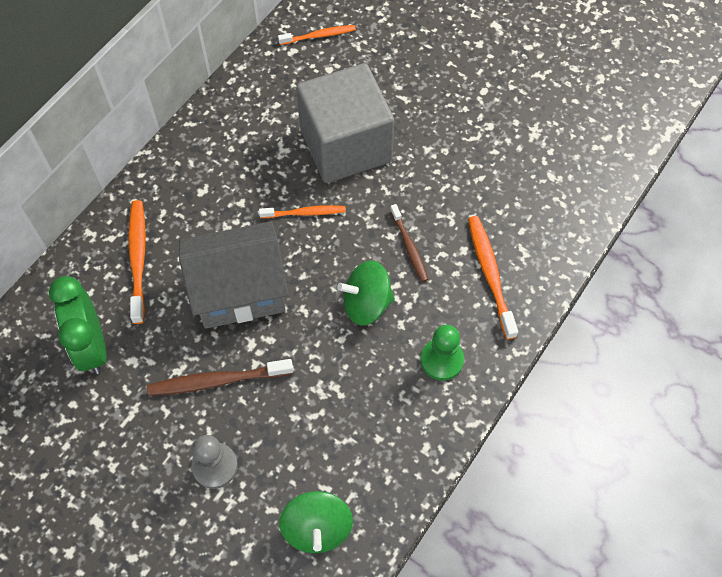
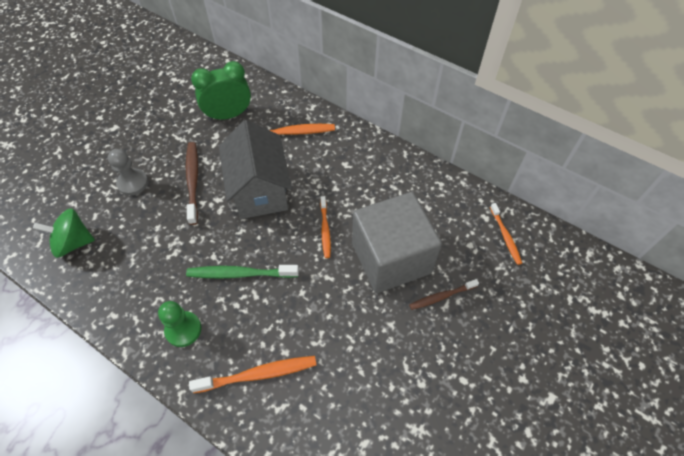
camera: 90 degrees right, 5 degrees down
(366, 304) = (240, 274): green spinning top -> green toothbrush
(409, 246) = (290, 307): brown toothbrush -> brown toothbrush (442, 296)

